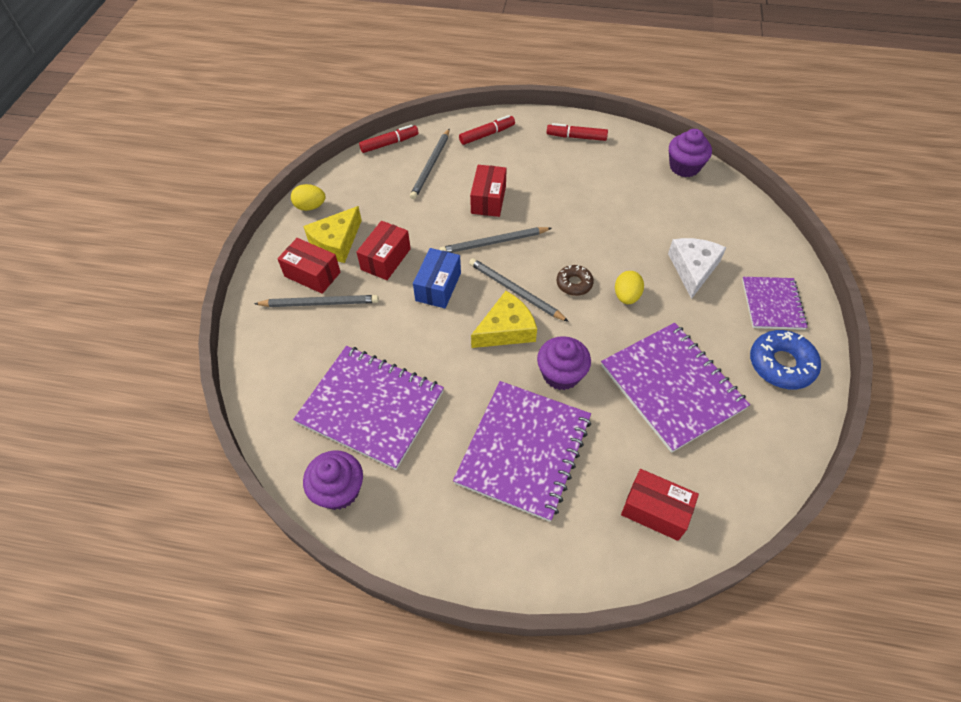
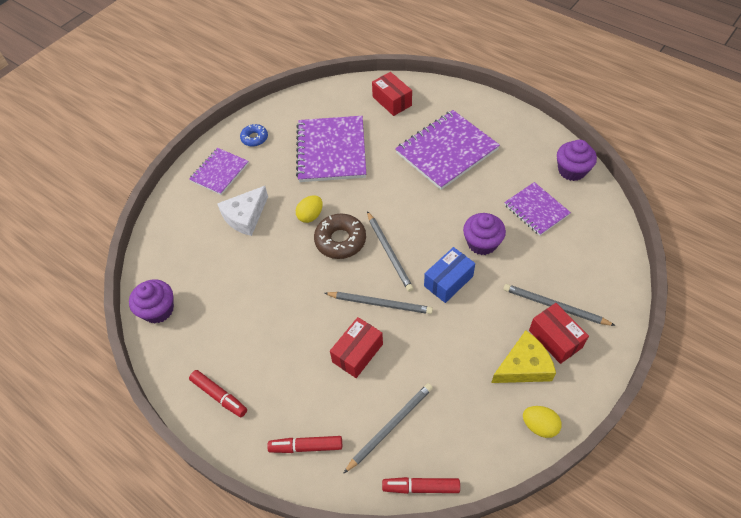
camera: 150 degrees left, 0 degrees up
(371, 407) = (536, 210): purple notebook -> purple notebook, size x0.59
(386, 259) = (483, 327): red box -> none
(506, 329) = (414, 226): yellow cheese -> none
(561, 374) = (395, 183): purple cupcake -> purple cupcake (482, 243)
(574, 283) = (340, 240): brown donut -> brown donut, size x1.66
(781, 364) = (254, 138): blue donut -> blue donut, size x0.60

